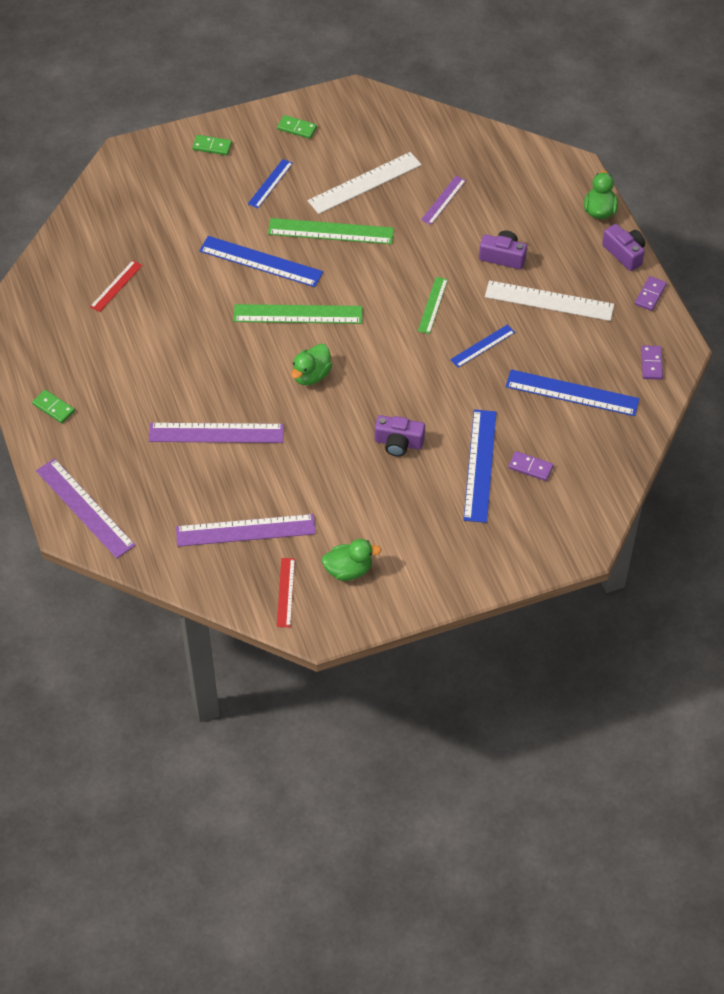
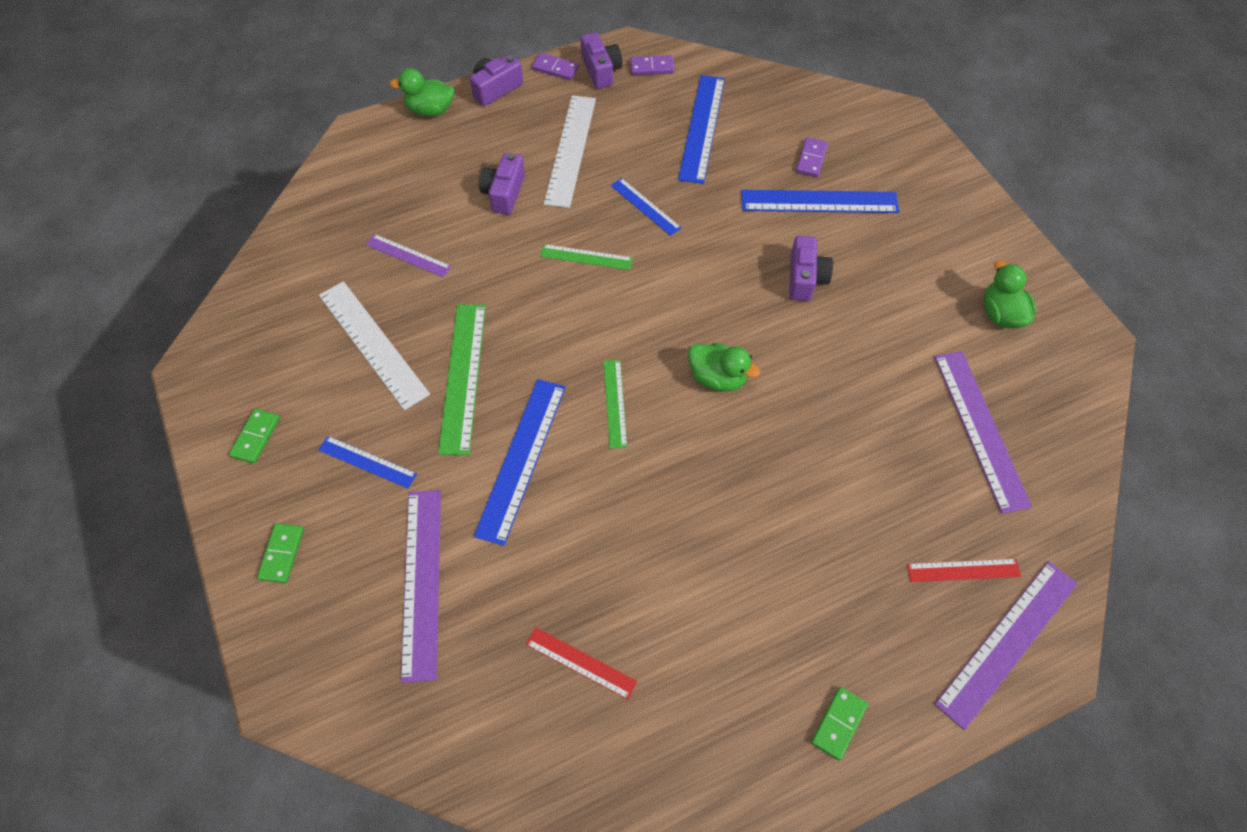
camera: 95 degrees left, 5 degrees up
(216, 433) = (835, 481): purple ruler -> purple ruler (422, 581)
(285, 592) = (1055, 376): red ruler -> red ruler (963, 570)
(298, 314) = (614, 403): green ruler -> green ruler, size x0.57
(647, 327) = (601, 70): none -> purple camera

